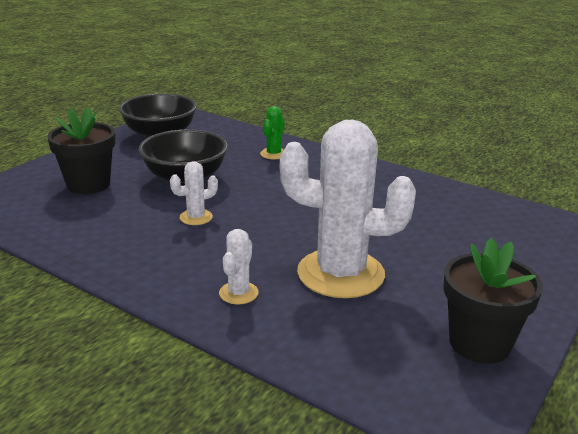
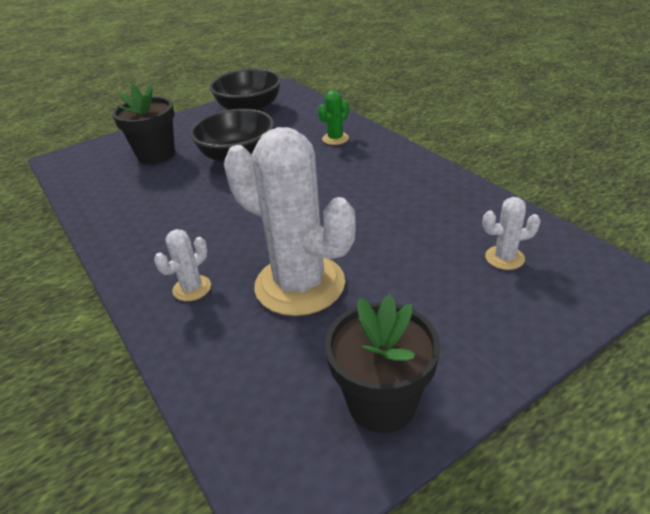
camera: 25 degrees right, 10 degrees up
(196, 217) = (216, 200): white cactus -> white cactus (504, 258)

